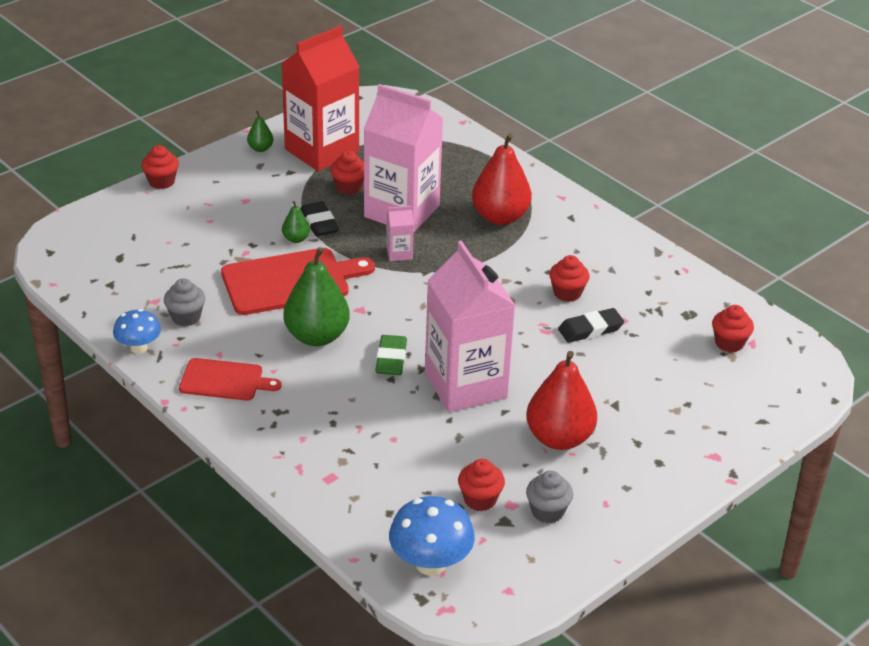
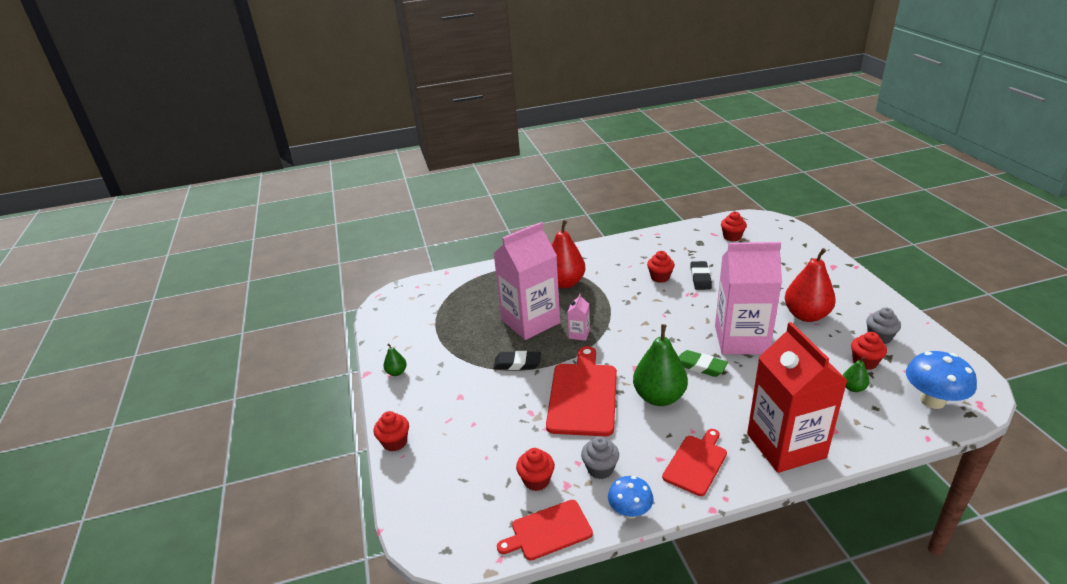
camera: 60 degrees left, 5 degrees down
(94, 303) = (548, 531): none -> red cutting board
(296, 239) = (530, 380): green pear -> green pear (853, 388)
(322, 151) = (427, 341): red carton -> red carton (786, 445)
(348, 187) = (483, 339): red cupcake -> red cupcake (536, 480)

